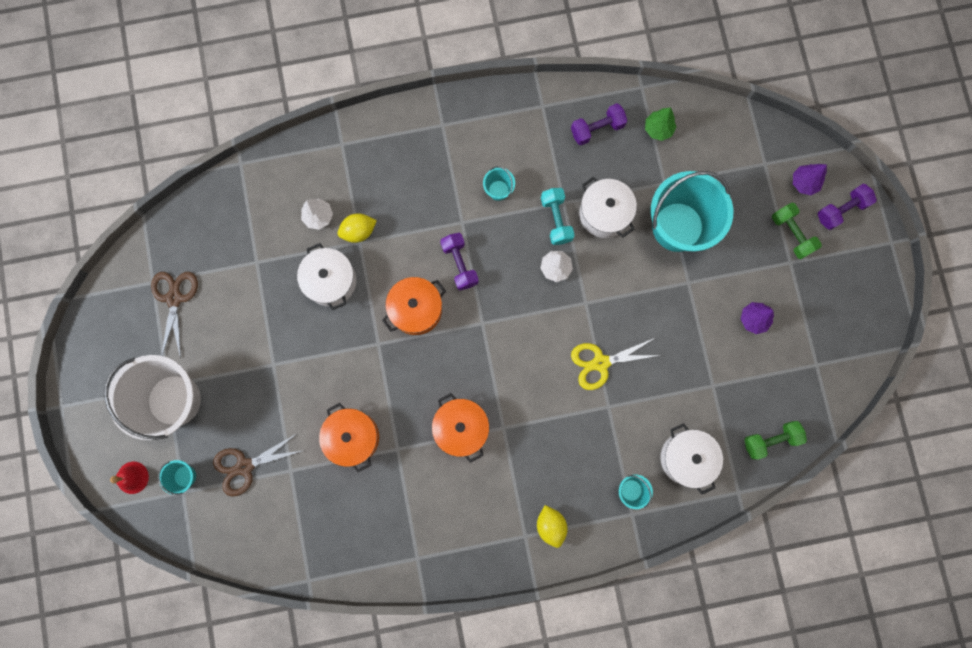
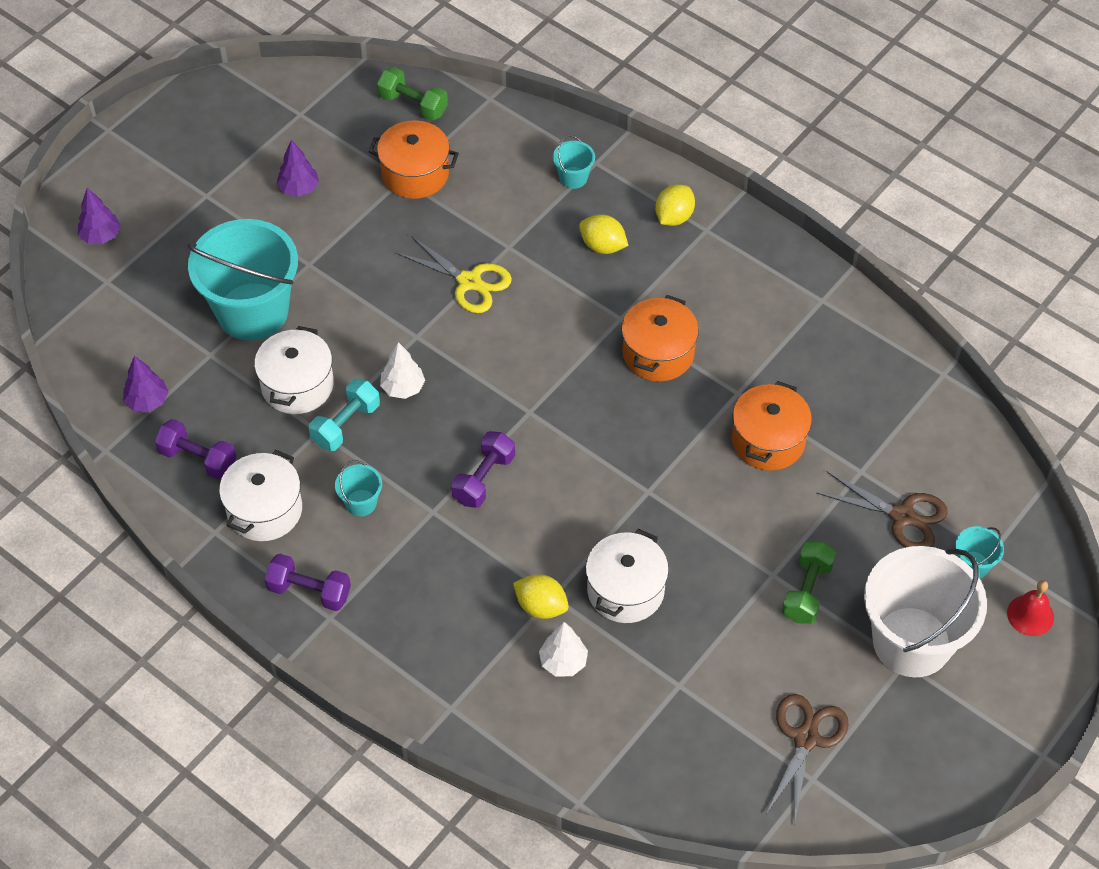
camera: 130 degrees left, 25 degrees down
(174, 298) = (806, 738): brown scissors -> brown scissors turned 150 degrees clockwise
(416, 309) = (575, 483): orange pot -> orange pot (415, 174)
(564, 462) = (602, 246): none -> yellow lemon
(658, 129) = (147, 401): green tree -> purple tree
(686, 458) = (497, 156): white pot -> white pot (264, 510)
(791, 234) = (172, 212): green dumbbell -> green dumbbell (807, 591)
(841, 210) = (106, 188): purple dumbbell -> purple dumbbell (309, 591)

